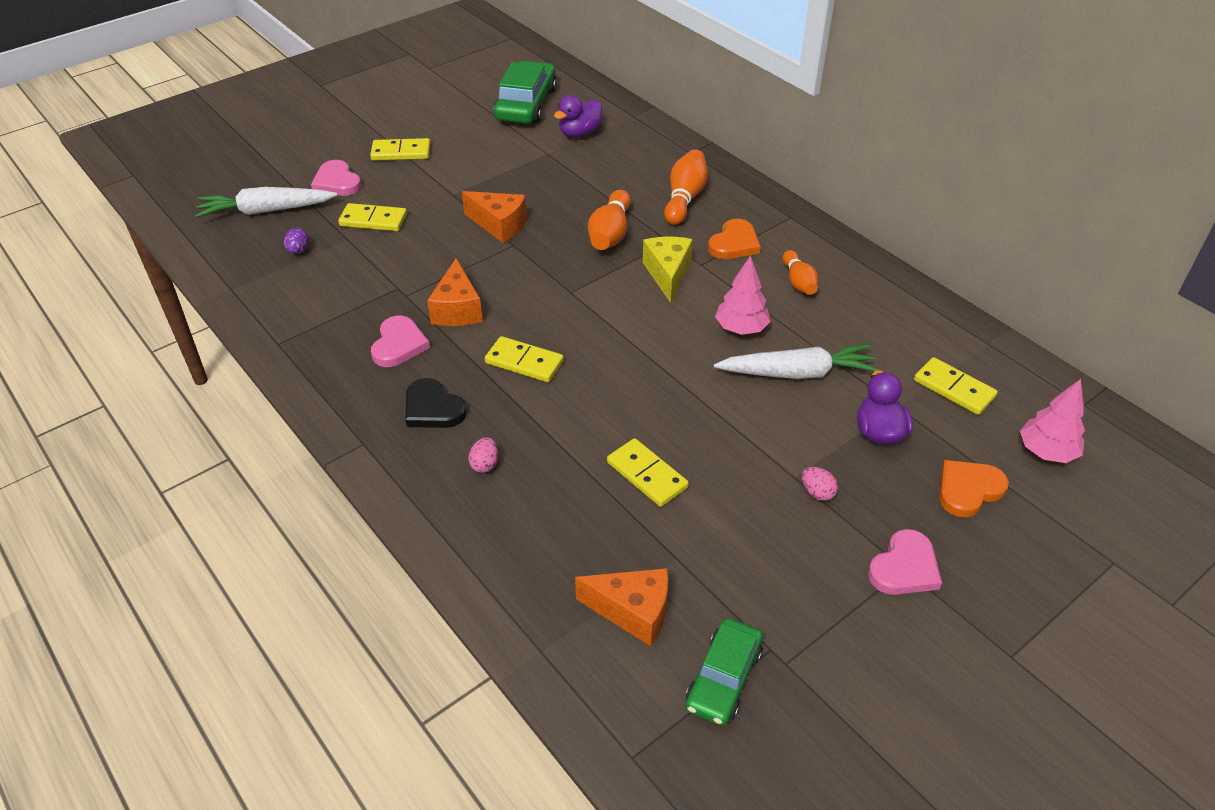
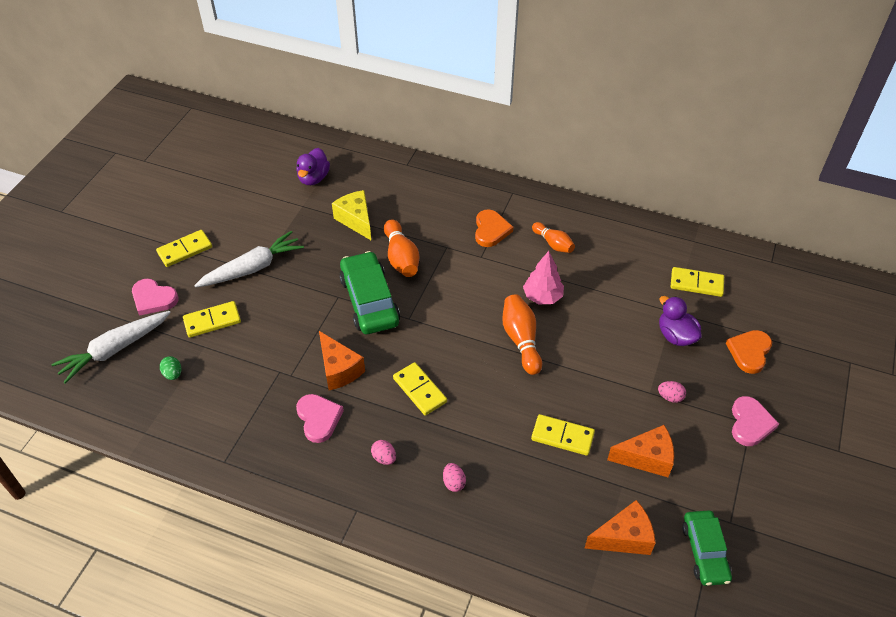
camera: 30 degrees left, 5 degrees up
(298, 250) = (173, 374): purple egg -> green egg
(433, 408) = (384, 458): black heart -> pink egg
(499, 225) = (314, 284): orange cheese -> orange cheese (646, 458)
(524, 362) = (419, 390): yellow domino -> yellow domino turned 60 degrees clockwise
(526, 104) = (252, 167): green car -> green car (369, 301)
(667, 274) = (465, 274): yellow cheese -> yellow cheese (356, 220)
(684, 198) = (431, 206): orange bowling pin -> orange bowling pin (521, 340)
(797, 373) = (600, 315): white carrot -> white carrot (252, 268)
(1046, 452) = (773, 305): pink tree -> none

